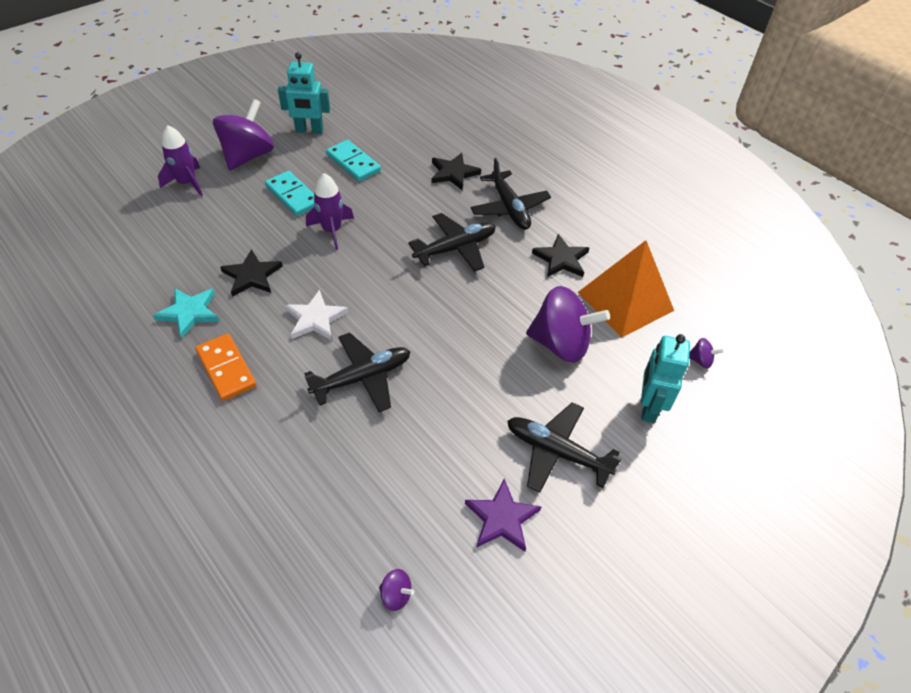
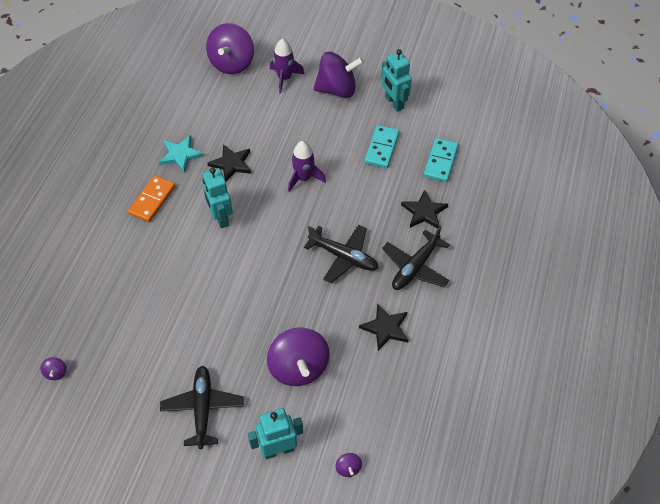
camera: 60 degrees right, 5 degrees up
(113, 211) = (232, 63): none -> purple spinning top
(293, 196) = (319, 137): turquoise domino -> turquoise domino (440, 161)
(315, 318) = (220, 218): white star -> turquoise robot
(363, 377) = (191, 270): black plane -> none
(502, 518) = (135, 401): purple star -> none
(625, 301) = (373, 391): orange pyramid -> none

